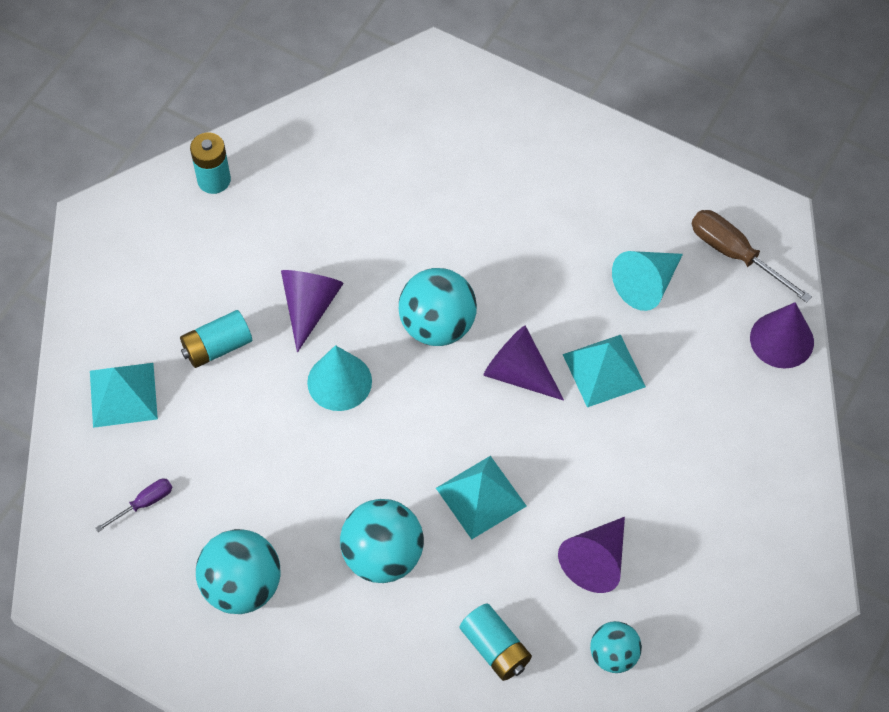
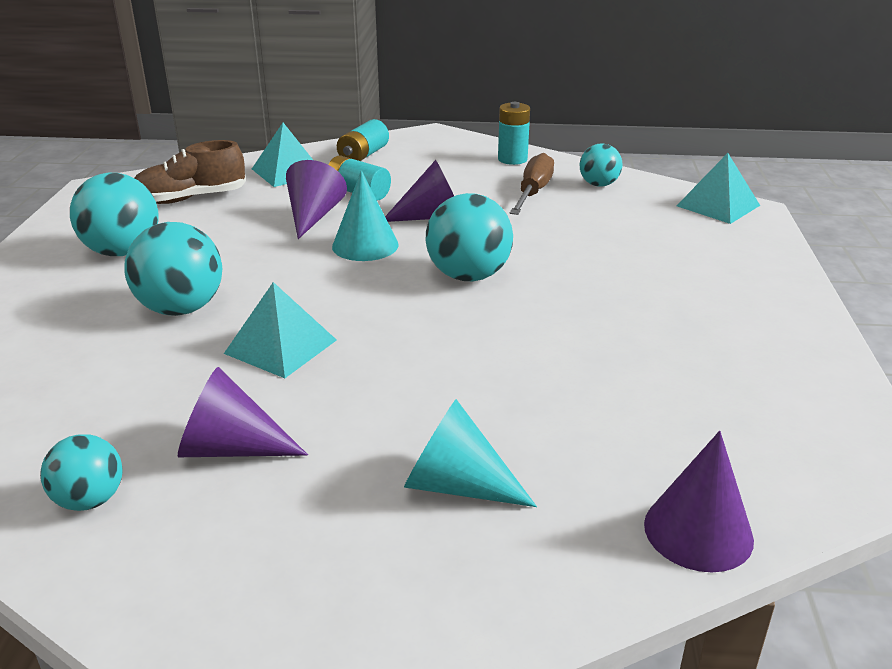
camera: 65 degrees right, 30 degrees down
(144, 503) = (190, 198): purple screwdriver -> brown shoe
(317, 140) = (598, 184): none -> turquoise ball
(495, 648) = (82, 403): turquoise battery -> turquoise battery (363, 155)
(518, 373) = (452, 332): purple cone -> purple cone (313, 216)
(604, 370) = (506, 386): turquoise pyramid -> turquoise pyramid (718, 205)
(646, 285) = (652, 388): turquoise cone -> turquoise cone (456, 485)
(735, 254) = (779, 448): brown screwdriver -> brown screwdriver (533, 193)

